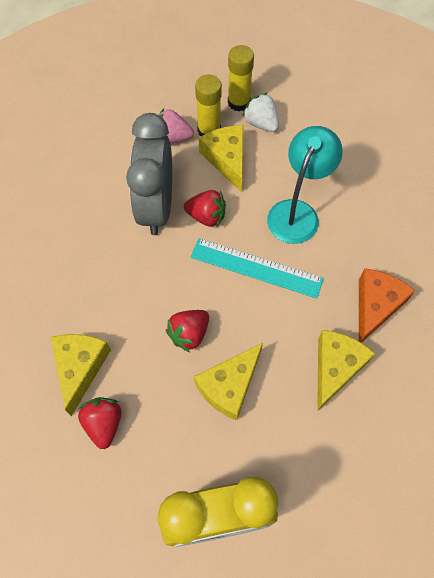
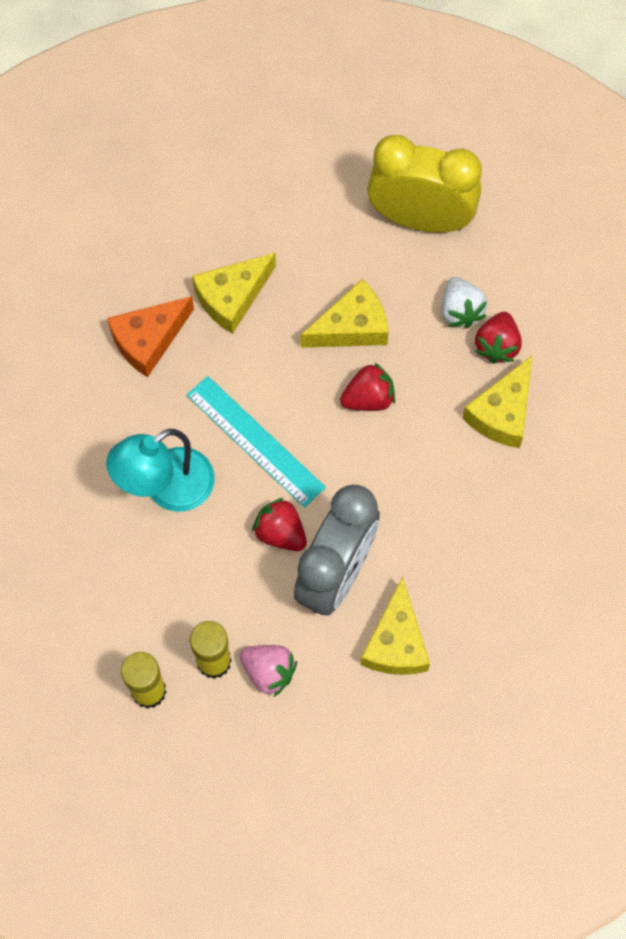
camera: 155 degrees left, 5 degrees up
(227, 159) = (213, 604): yellow cheese -> yellow cheese (396, 642)
(261, 123) = (137, 641): white strawberry -> white strawberry (460, 310)

